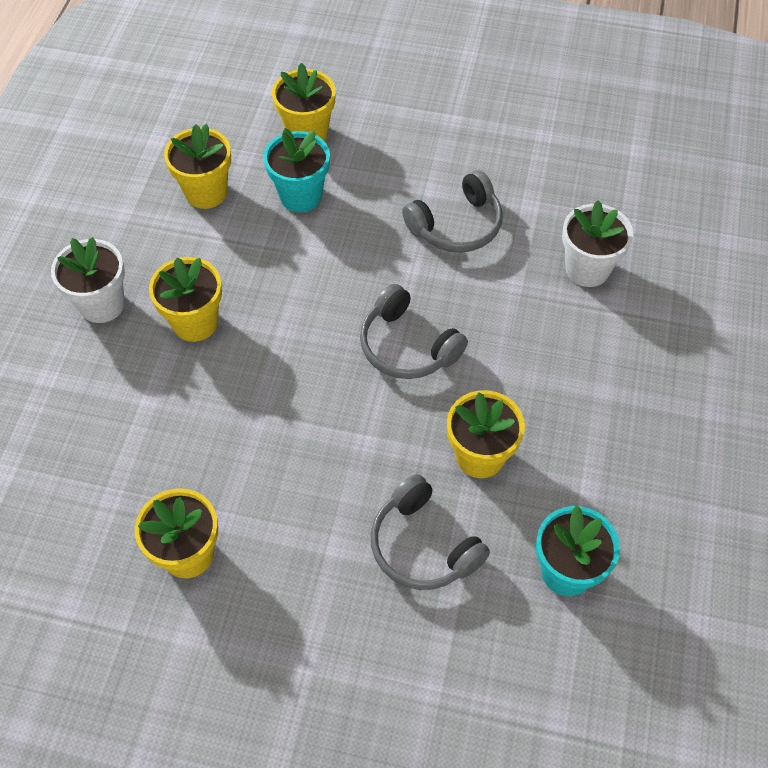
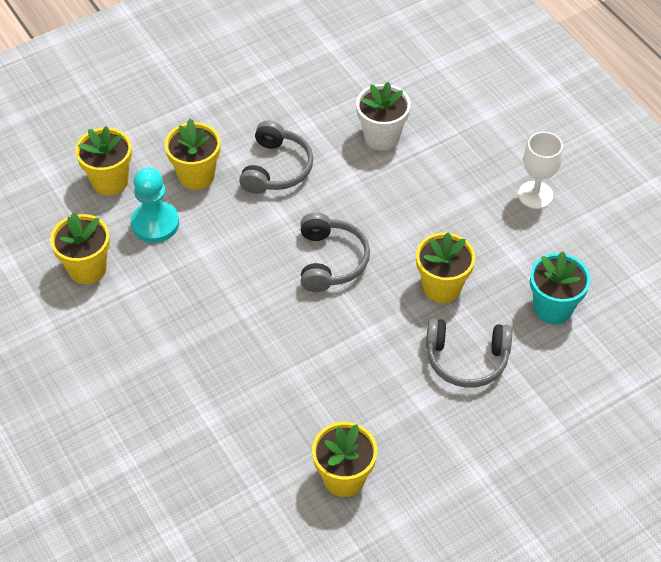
camera: 45 degrees left, 5 degrees down
(102, 304) = (105, 390): white flower pot -> none
(195, 322) = (183, 351): yellow flower pot -> yellow flower pot (196, 176)
(301, 196) = (155, 223): turquoise flower pot -> turquoise pawn
(407, 346) = (330, 260): grey headphones -> grey headphones turned 90 degrees counterclockwise
(680, 443) = (535, 195): none -> white goblet

